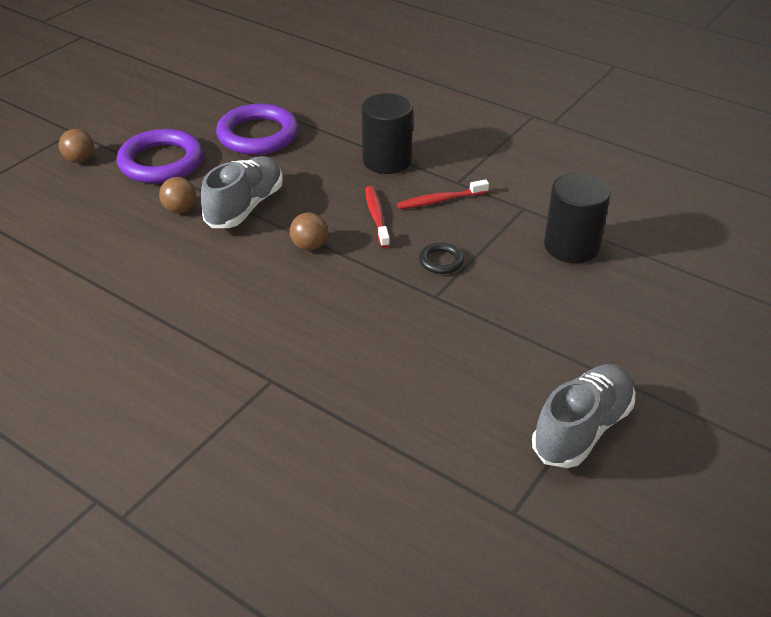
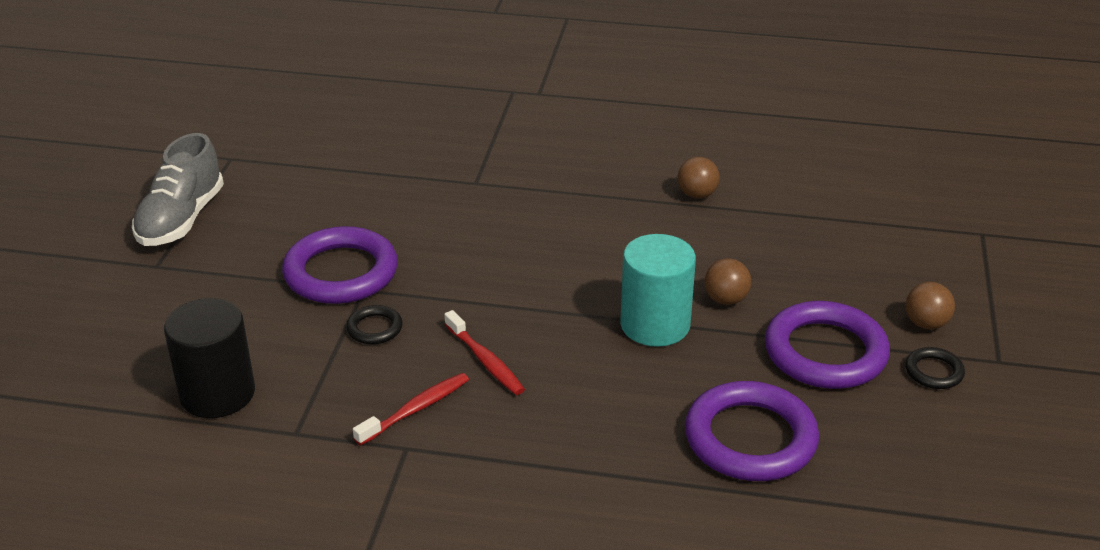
camera: 155 degrees right, 5 degrees down
(116, 136) = (934, 372): none -> black ring
(245, 207) = (655, 325): grey shoe -> turquoise cylinder
(309, 246) = (538, 302): brown ball -> brown ball (697, 195)
(387, 161) = (528, 453): black cylinder -> none
(447, 317) = (341, 272): none -> purple ring

